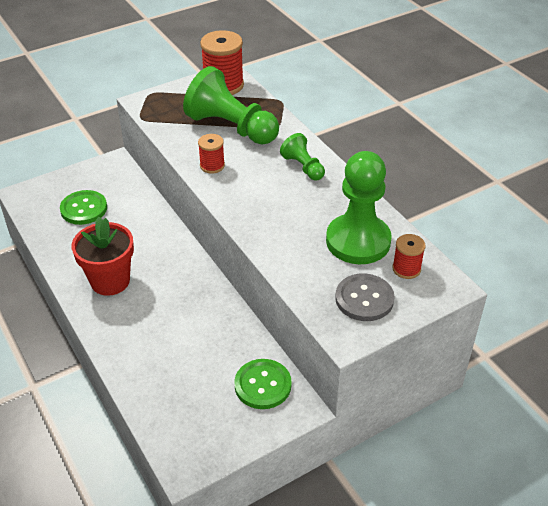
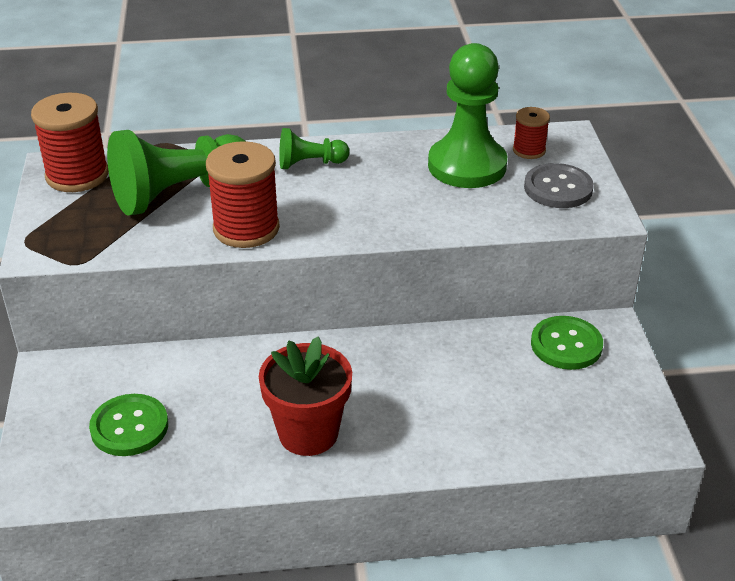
camera: 65 degrees left, 5 degrees down
(212, 166) = (246, 228): red spool -> red spool, size x1.83

